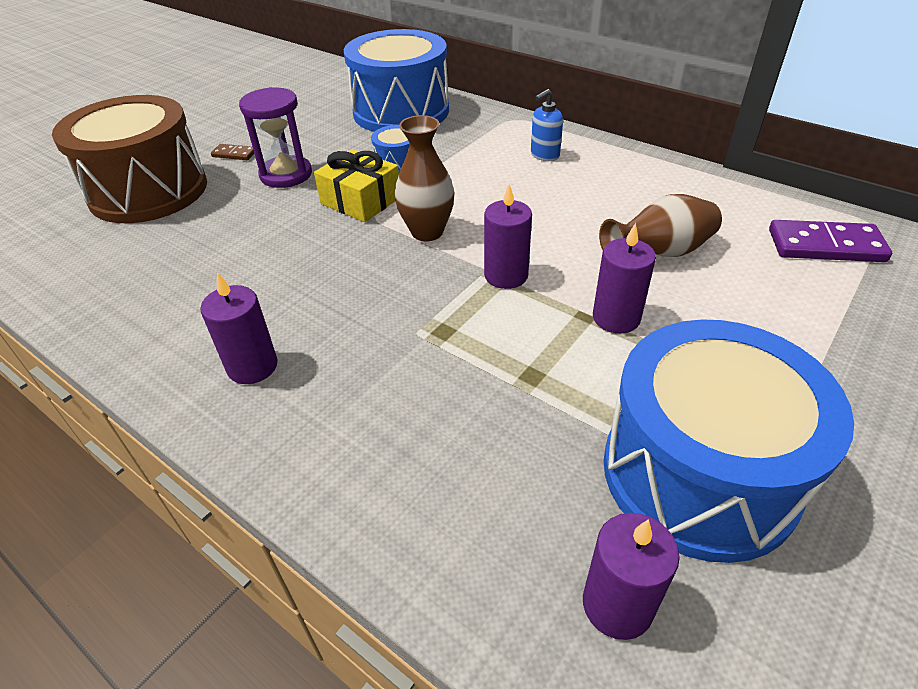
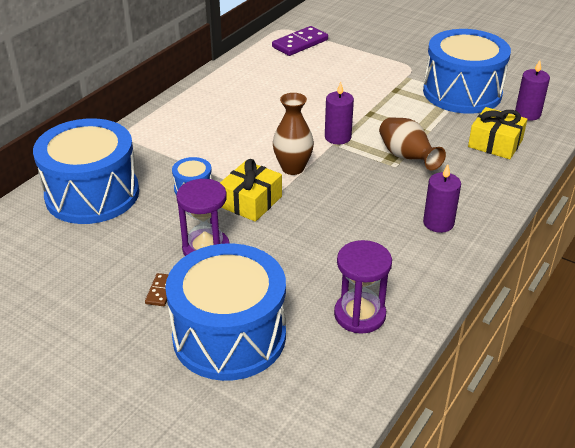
camera: 95 degrees left, 5 degrees down
(117, 274) = (359, 315): none -> purple hourglass
(148, 191) = (229, 336): brown drum -> blue drum
(478, 496) = (495, 143): none -> yellow gift
(544, 155) = (190, 121): blue soap dispenser -> none
(616, 318) = (369, 104): purple candle -> none
(660, 253) = (310, 88): brown vase -> brown vase (407, 157)
(825, 246) = (300, 43): purple domino -> purple domino turned 45 degrees clockwise

